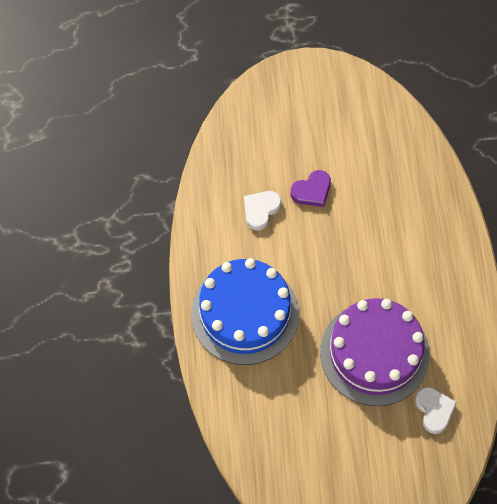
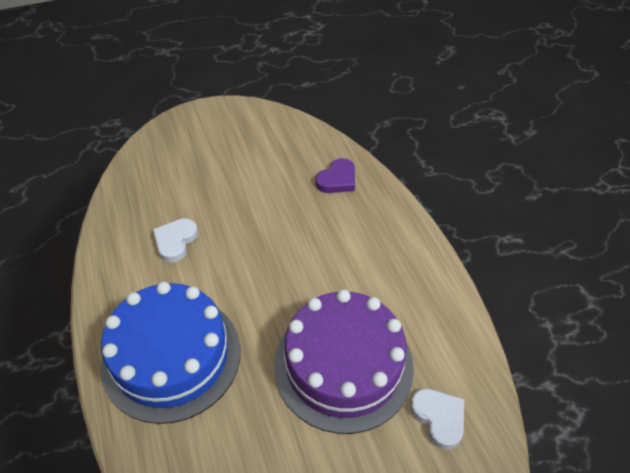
camera: 15 degrees left, 15 degrees down
(312, 191) = (230, 212): purple heart -> purple heart (337, 180)

